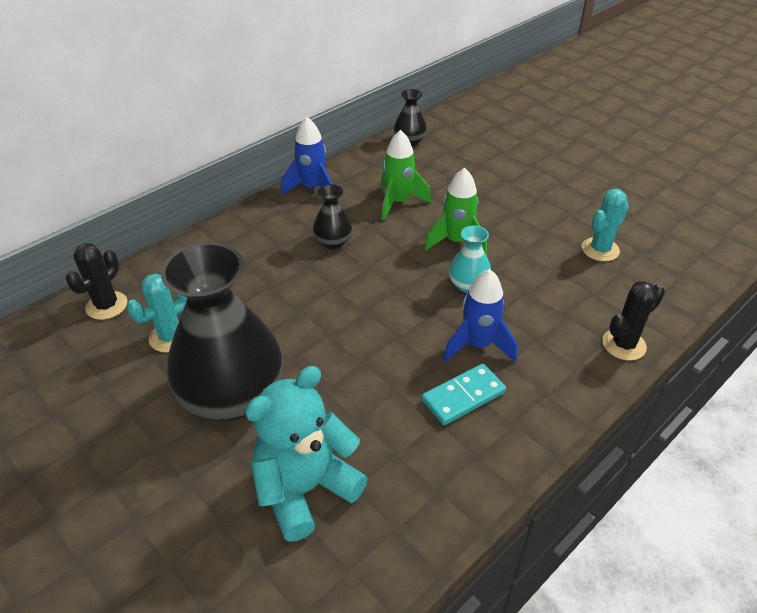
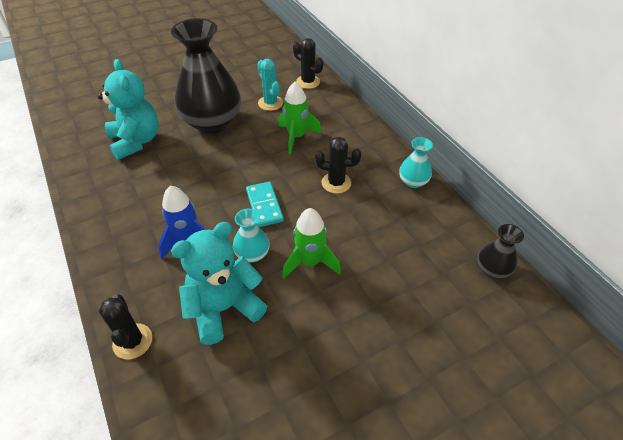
camera: 105 degrees right, 5 degrees up
(312, 188) = (413, 181): blue rocket -> turquoise vase
(333, 242) = (336, 183): black vase -> black cactus
(398, 202) = (380, 234): green rocket -> green rocket (296, 137)
(463, 396) = (150, 219): turquoise domino -> turquoise domino (264, 206)
(544, 288) = (224, 308): none -> turquoise teddy bear
(600, 249) = (256, 384): turquoise cactus -> none

